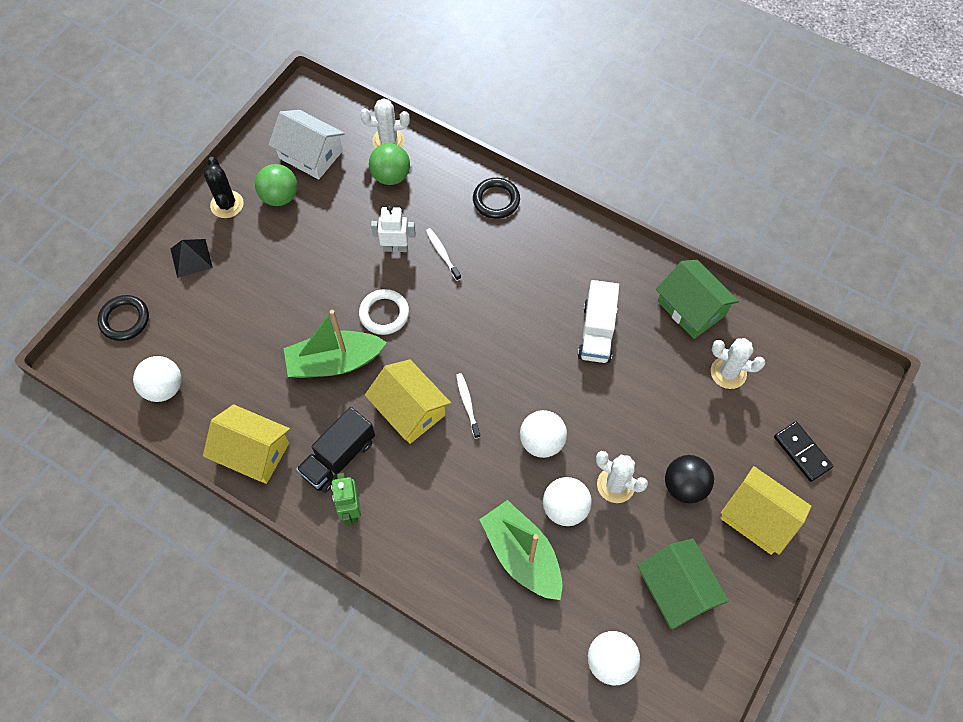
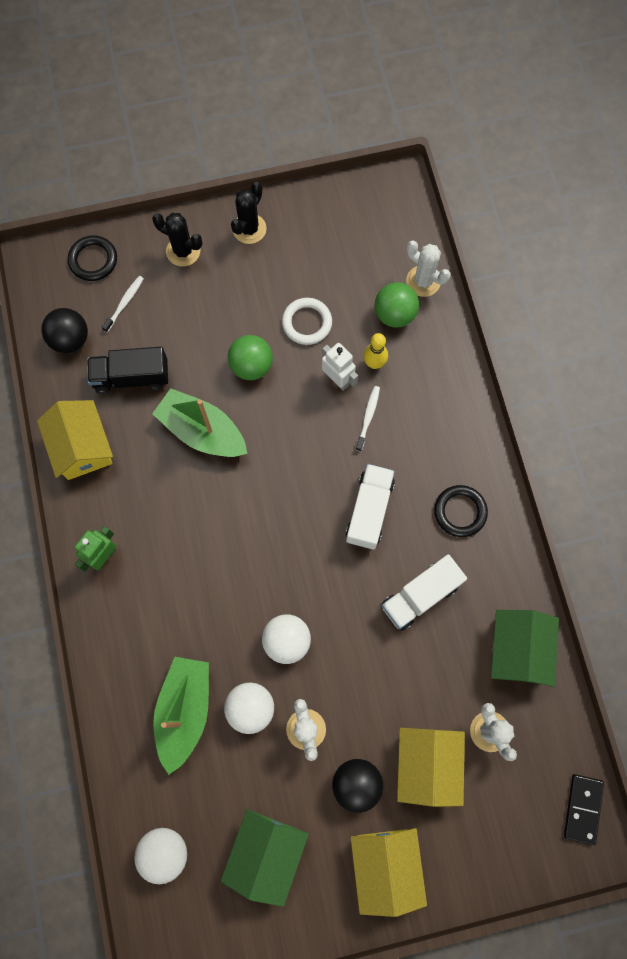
camera: 45 degrees right, 10 degrees up
(164, 388) = (70, 339): white ball -> black ball
(191, 258) = (183, 251): black pyramid -> black cactus
(280, 197) = (293, 257): green ball -> green ball (251, 366)
(310, 154) = (351, 240): white house -> none
(338, 457) = (133, 508): black truck -> black truck (131, 377)
(384, 314) = (275, 426): white ring -> white ring (307, 323)
(409, 409) = (218, 520): yellow house -> yellow house (427, 764)
(410, 217) = (374, 363): none -> yellow bowling pin
(467, 404) = (263, 557): white toothbrush -> white toothbrush (124, 303)
(496, 200) = (456, 410): black ring -> black ring (460, 512)
(507, 310) = (369, 511): none -> white truck
(802, 452) = (477, 853): black domino -> black domino (582, 808)

